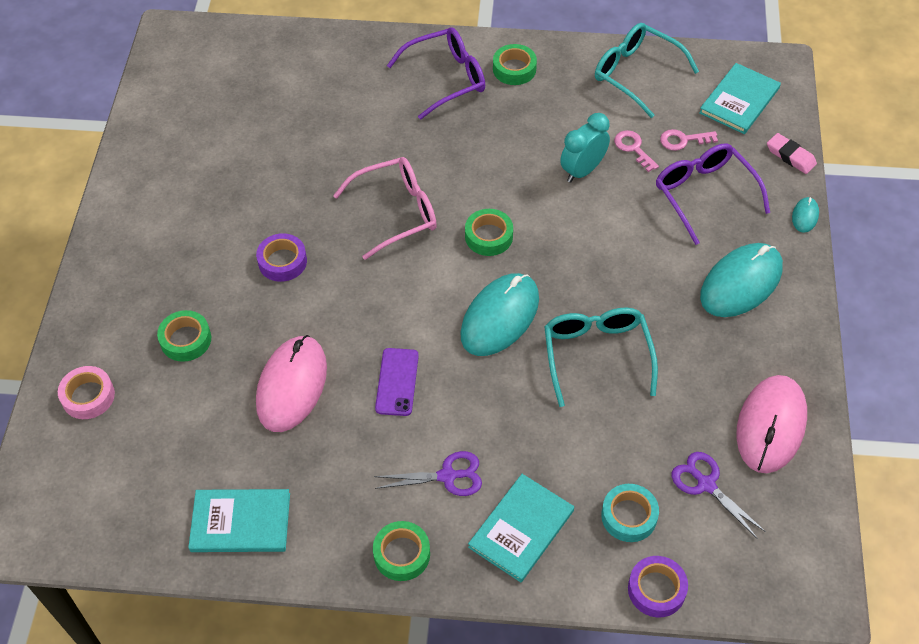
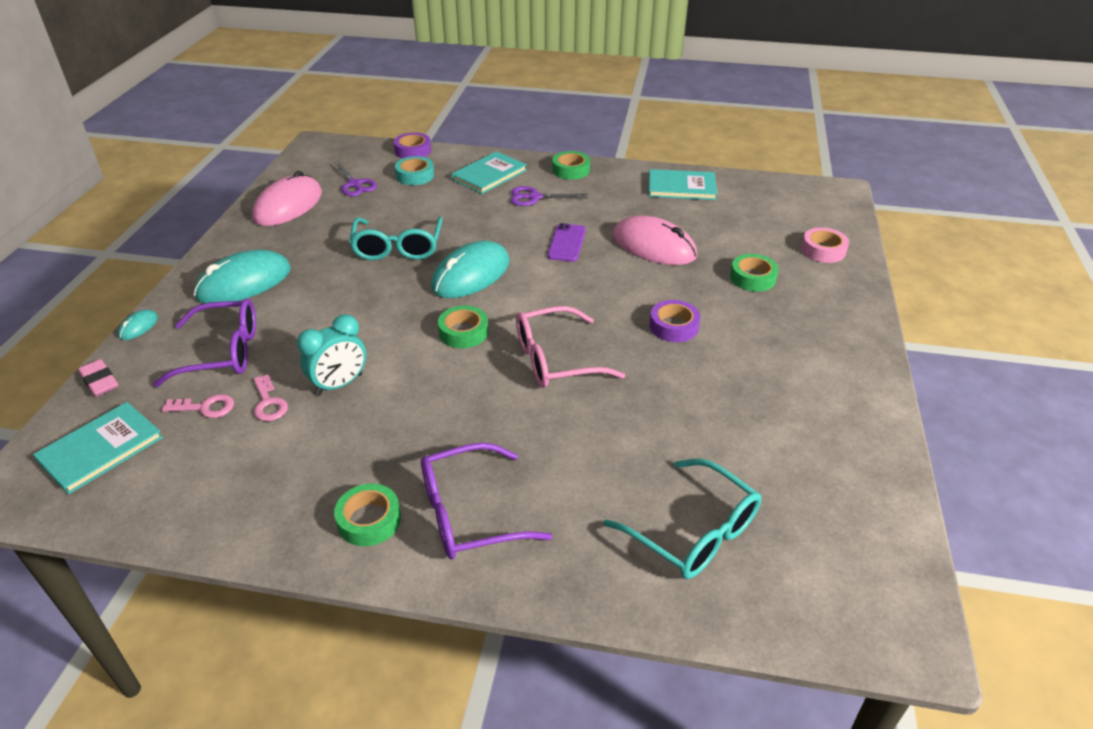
camera: 175 degrees left, 15 degrees down
(292, 385) = (654, 246): pink mouse -> pink mouse turned 75 degrees counterclockwise
(636, 74) = (205, 498): turquoise glasses -> turquoise glasses (694, 532)
(704, 194) = (223, 352): purple glasses -> purple glasses turned 75 degrees counterclockwise

